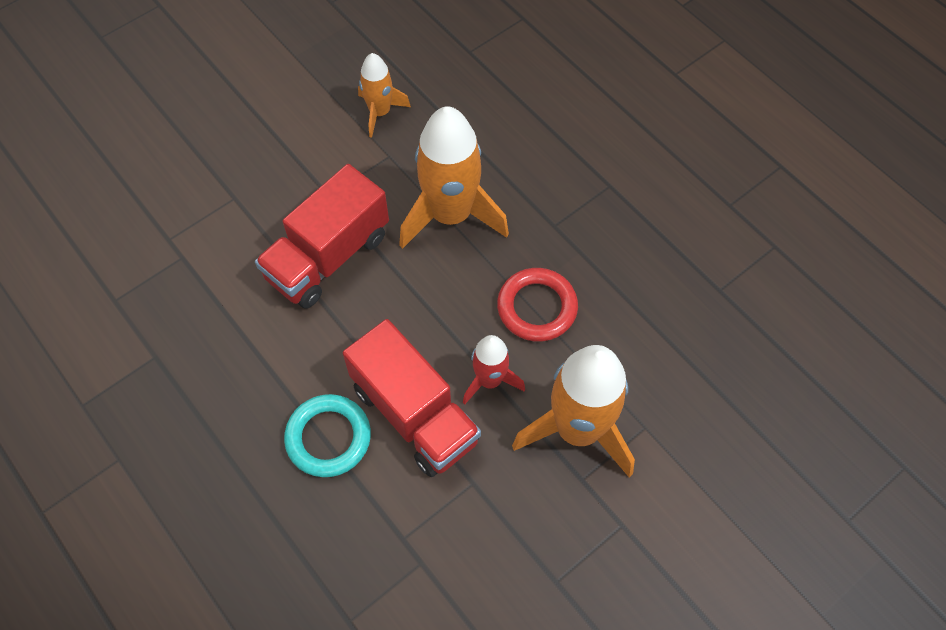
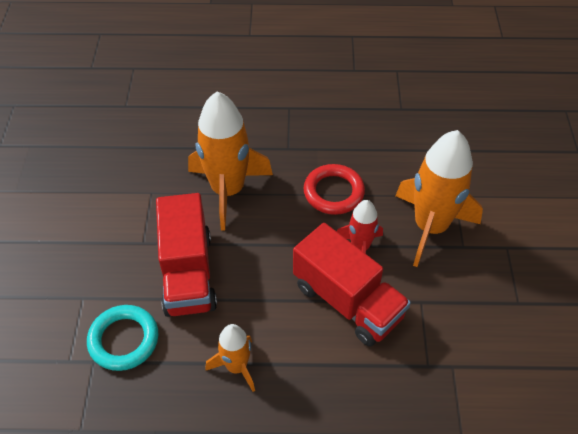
camera: 50 degrees left, 10 degrees down
(328, 438) = (321, 361): turquoise ring -> turquoise ring (124, 340)
(380, 112) = (114, 176): orange rocket -> orange rocket (236, 366)
(415, 414) = (347, 301): red truck -> red truck turned 45 degrees clockwise

